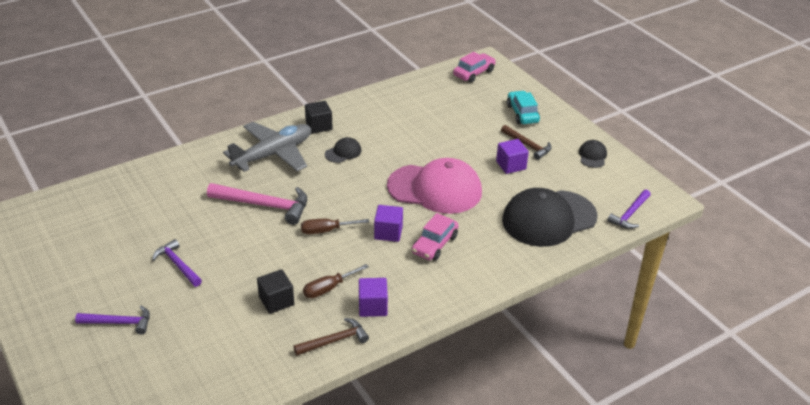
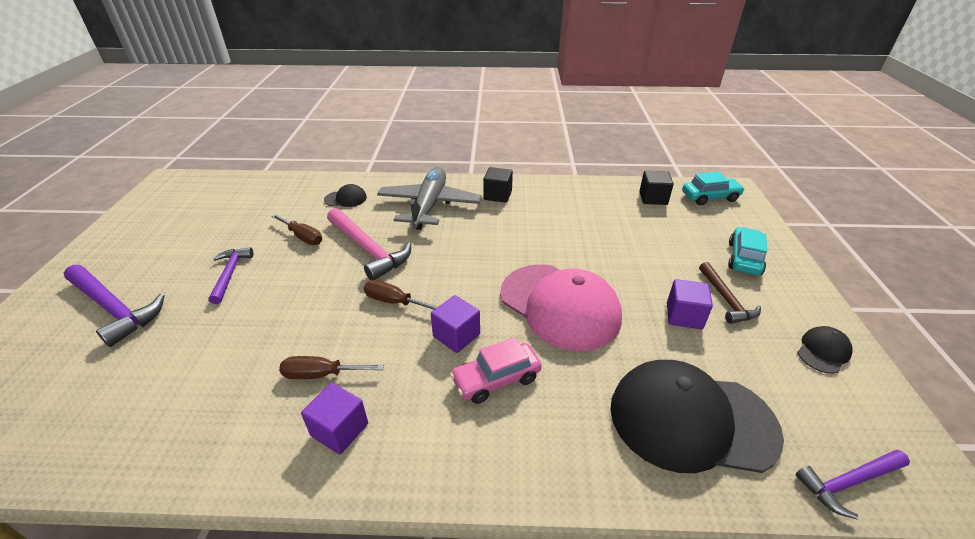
camera: 35 degrees right, 0 degrees up
(119, 323) = (114, 309): purple hammer -> purple hammer, size x1.63
(199, 217) = (303, 237): none -> brown screwdriver
(273, 154) = (429, 206): grey plane -> grey plane turned 75 degrees counterclockwise
(276, 301) = (257, 360): black cube -> black cube (653, 198)
(335, 340) = (247, 455): brown hammer -> none
(343, 152) = (496, 227): black cap -> black cap (346, 199)
(474, 73) = (710, 197): pink car -> turquoise car

